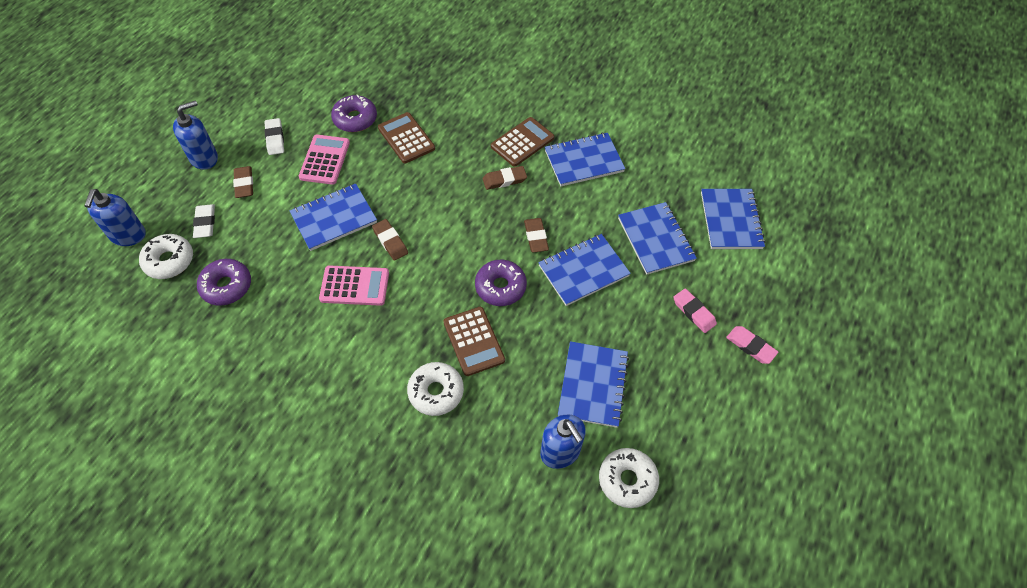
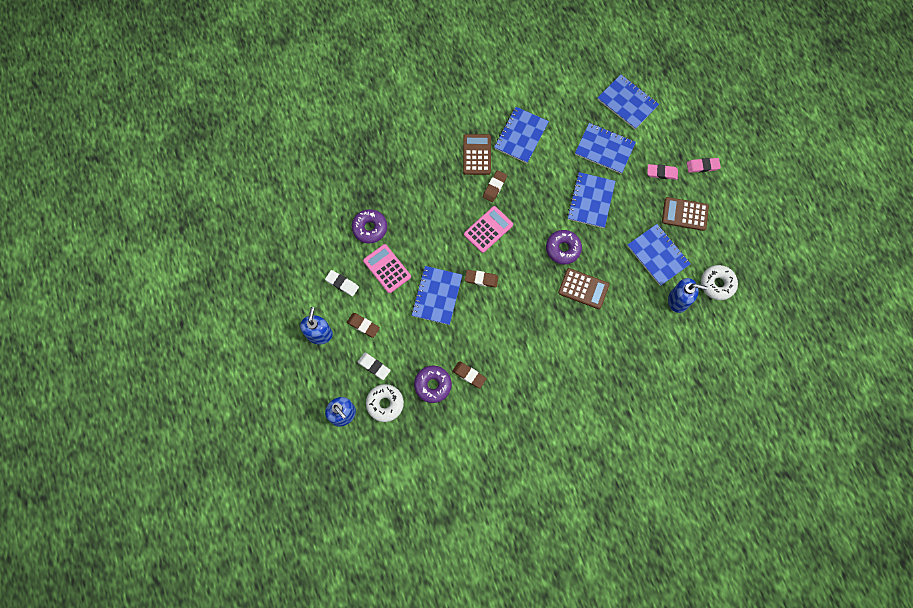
camera: 45 degrees left, 15 degrees up
(354, 286) = (494, 319): pink calculator -> pink calculator (488, 229)
(406, 138) = (413, 212): brown calculator -> brown calculator (685, 214)
(436, 392) = (596, 330): white donut -> none
(536, 237) = (548, 204): brown eraser -> brown eraser (469, 375)

